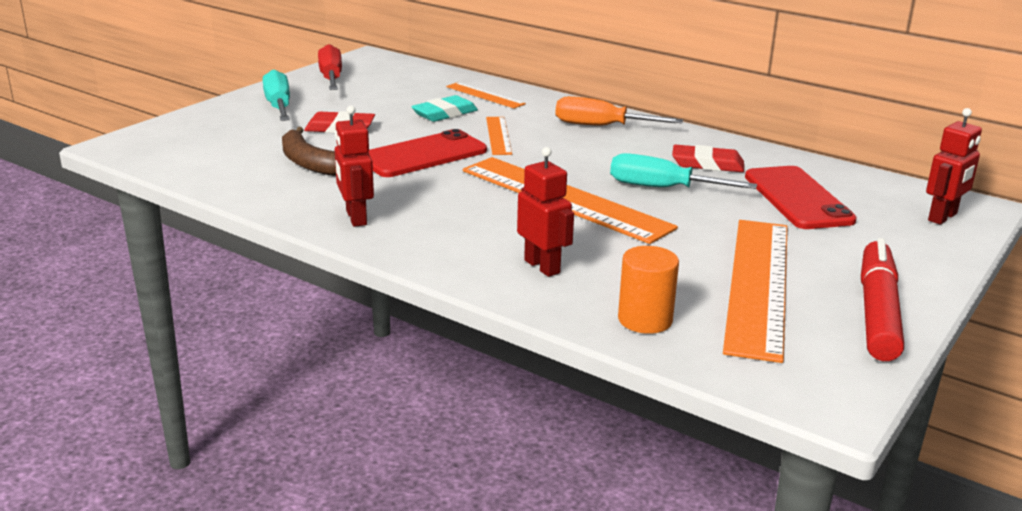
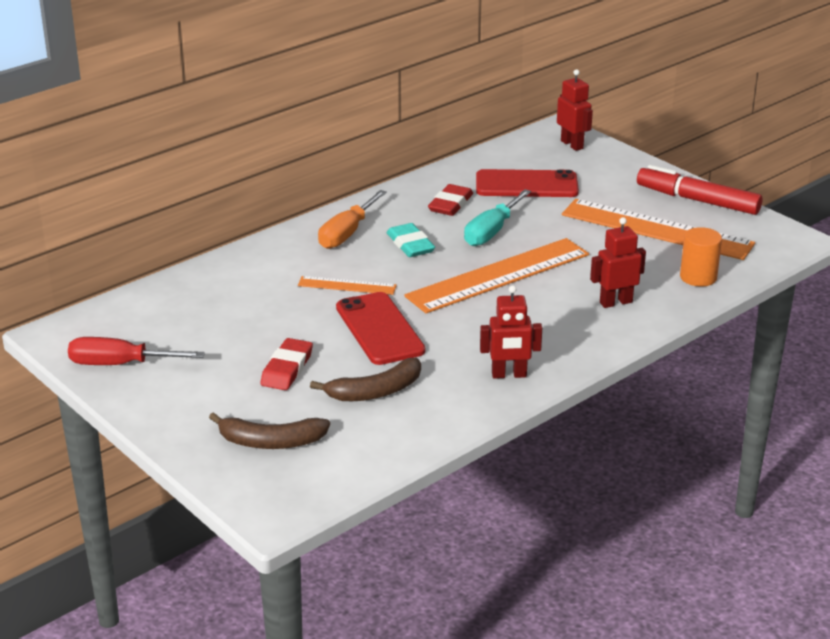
camera: 75 degrees left, 5 degrees up
(222, 134) = (270, 442): none -> brown banana
(279, 106) = (199, 403): turquoise screwdriver -> none
(445, 113) = (274, 306): turquoise eraser -> turquoise eraser (410, 244)
(485, 95) = (232, 278): orange ruler -> none

